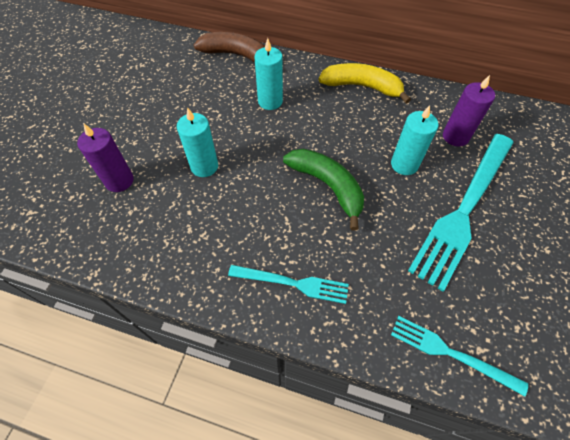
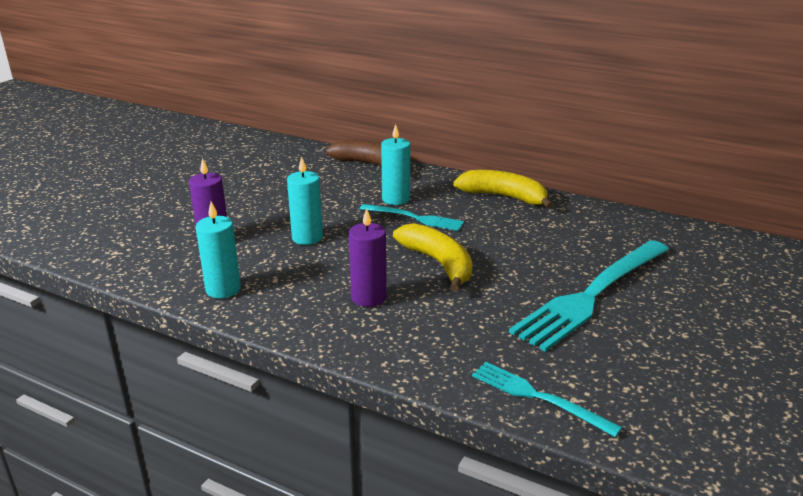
camera: 10 degrees right, 30 degrees down
(292, 283) = (373, 327): turquoise fork -> turquoise fork (414, 218)
(328, 186) = (438, 263): green banana -> yellow banana
(404, 164) = (533, 256): turquoise candle -> turquoise candle (223, 289)
(455, 136) = (601, 241): purple candle -> purple candle (368, 297)

